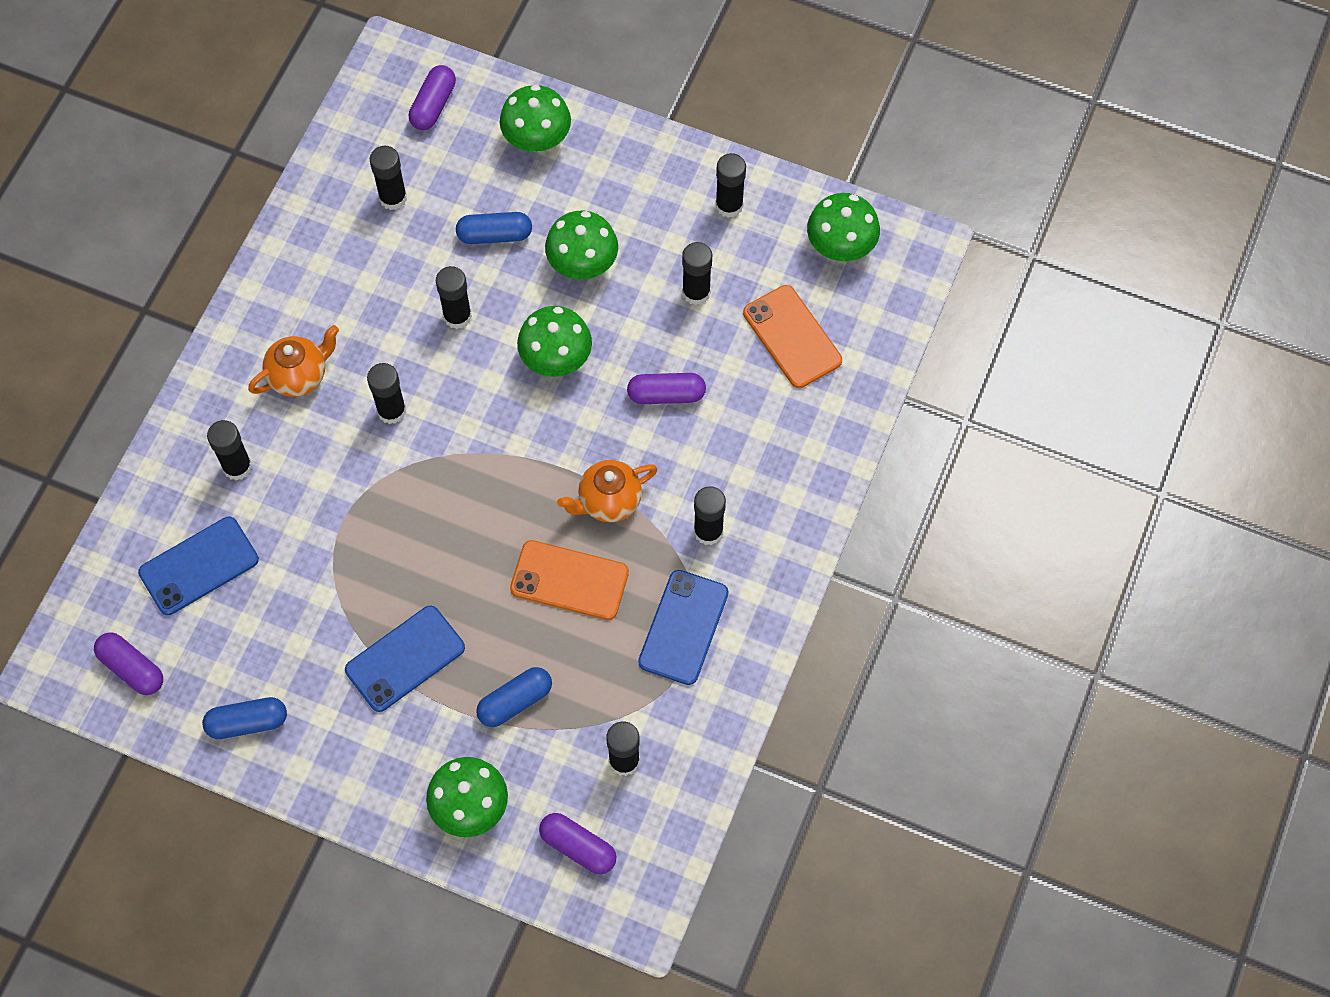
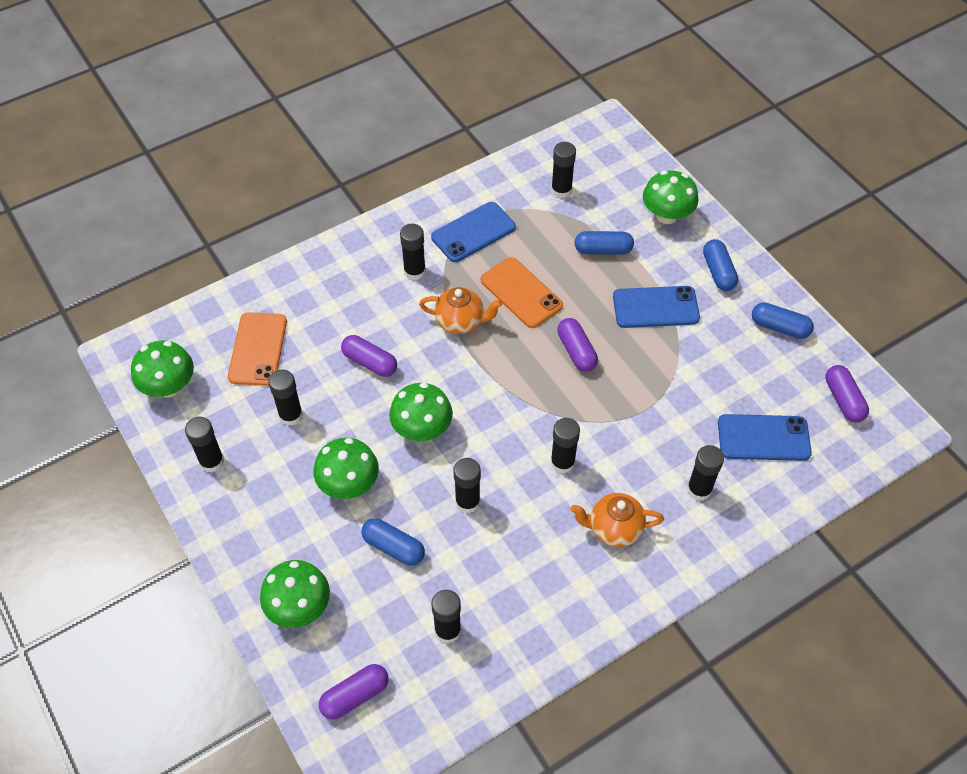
camera: 145 degrees left, 10 degrees down
(359, 758) = (718, 272): none -> blue capsule
(578, 847) = (618, 167): purple capsule -> purple capsule (576, 351)

